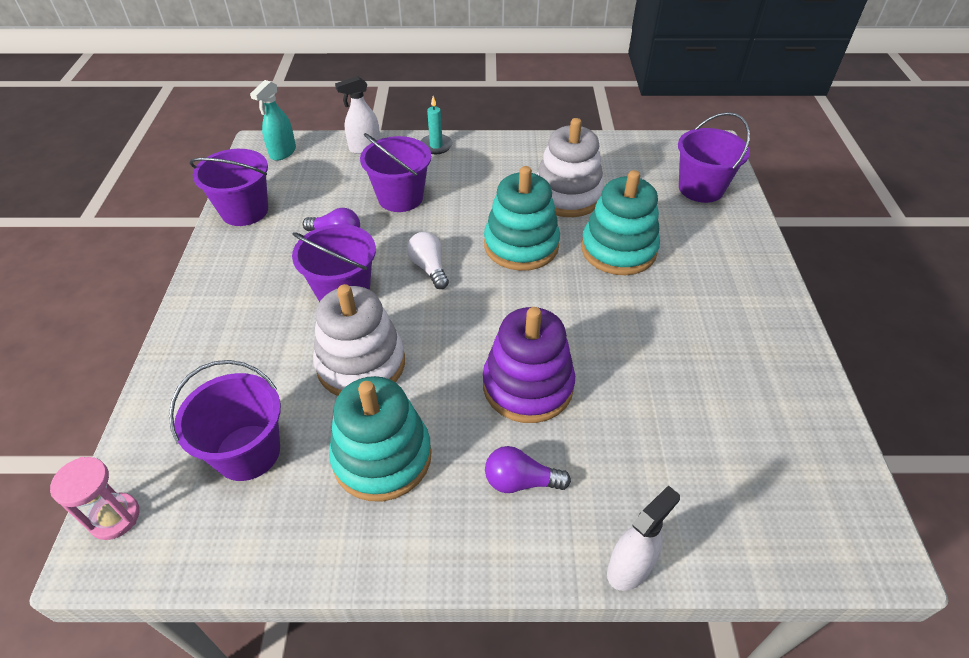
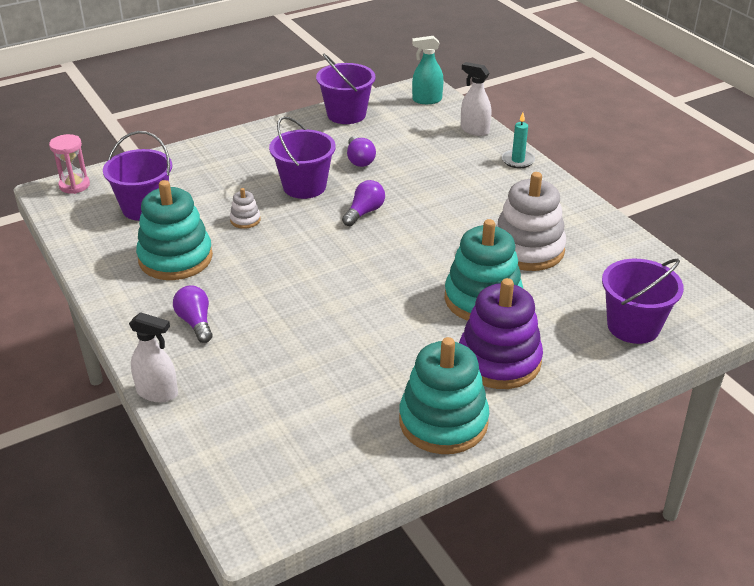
camera: 60 degrees right, 10 degrees down
(361, 364) = (245, 220): white stacking toy -> white stacking toy, size x0.43
(400, 197) = (431, 169): purple bucket -> none
(429, 268) = (364, 212): white light bulb -> purple light bulb
(521, 245) = (434, 246): turquoise stacking toy -> turquoise stacking toy (443, 422)
(528, 386) = (283, 298): purple stacking toy -> purple stacking toy (499, 361)

